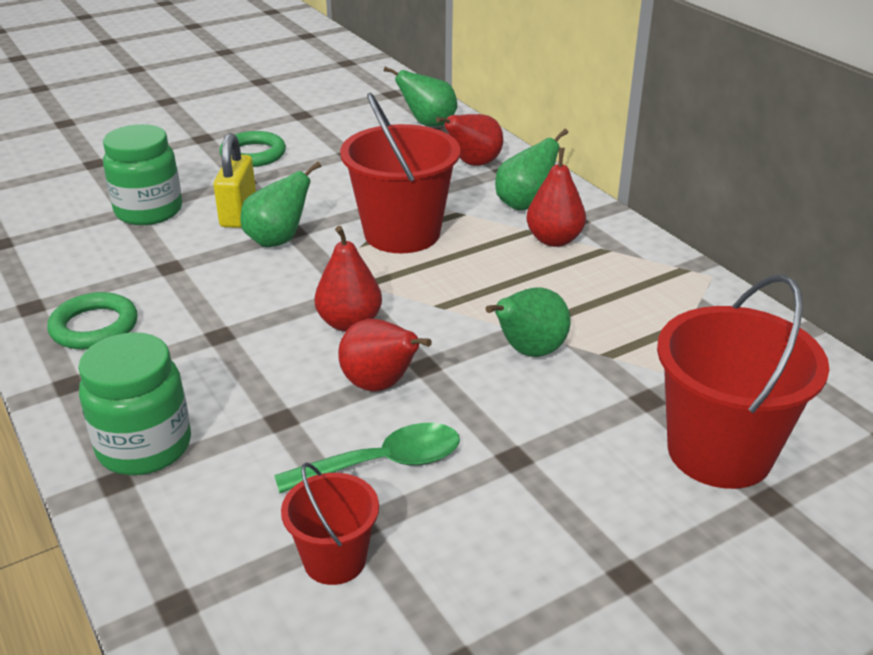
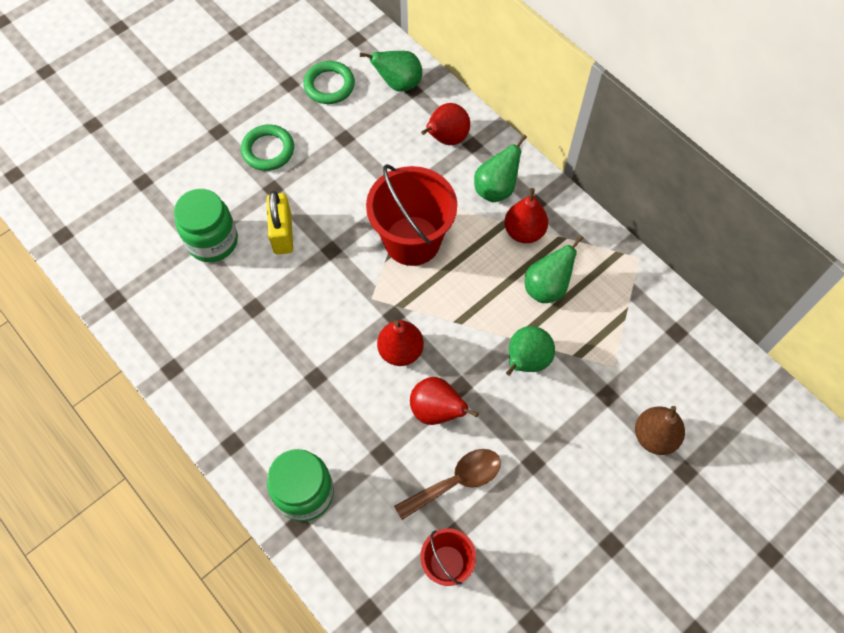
camera: 10 degrees left, 30 degrees up
(94, 327) = (226, 383): green ring -> green ring (329, 85)
(278, 240) = (323, 263): green pear -> green pear (547, 287)
(384, 463) = (456, 481): green spoon -> brown spoon
(719, 452) = (654, 436): red bucket -> brown pear

